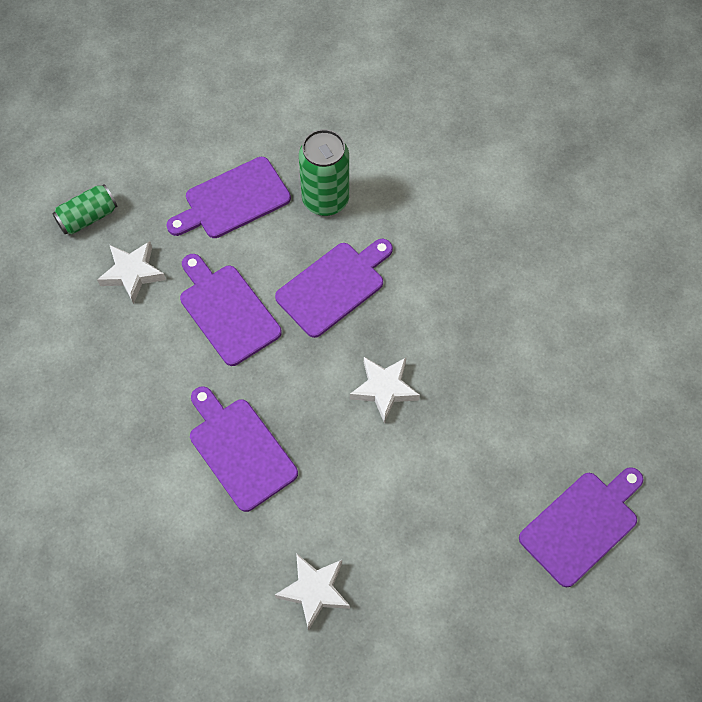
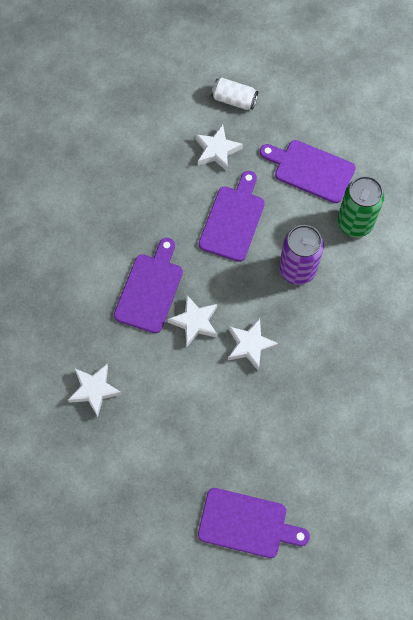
camera: 55 degrees right, 5 degrees up
(88, 217) = (234, 100): green can -> white can
(315, 428) = (195, 322): none -> white star
(334, 286) = (297, 269): purple cutting board -> purple can

